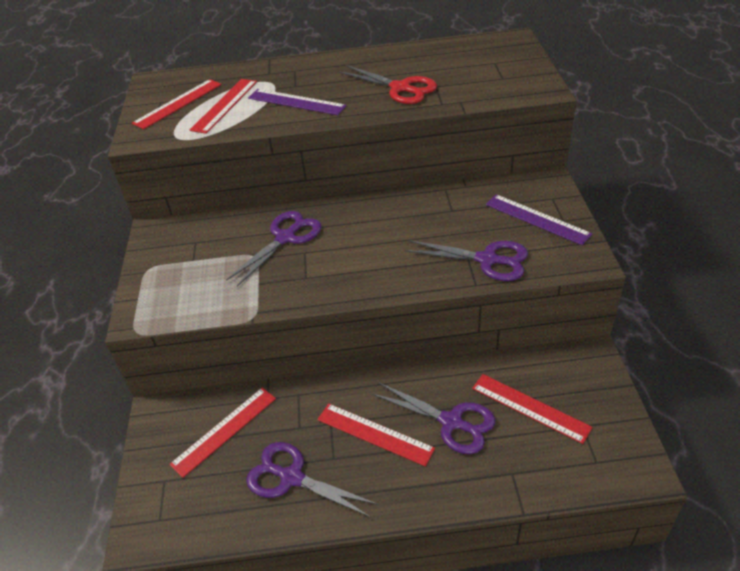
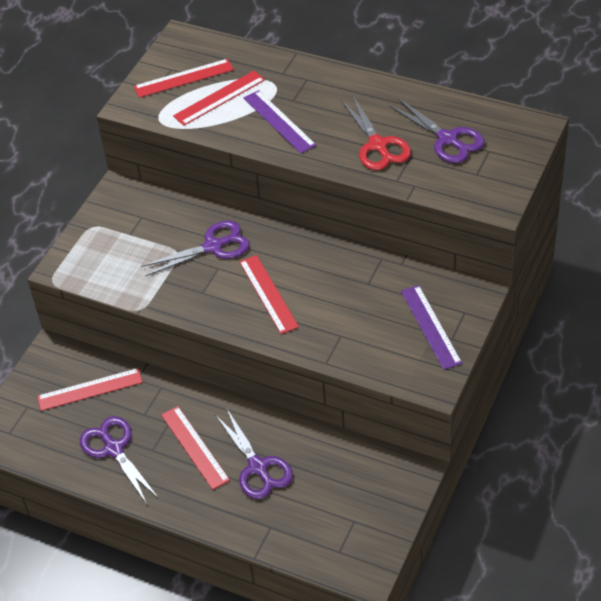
camera: 30 degrees right, 5 degrees up
(487, 260) = (354, 345): purple scissors -> purple scissors (447, 139)
(530, 408) = (326, 487): red ruler -> red ruler (268, 294)

